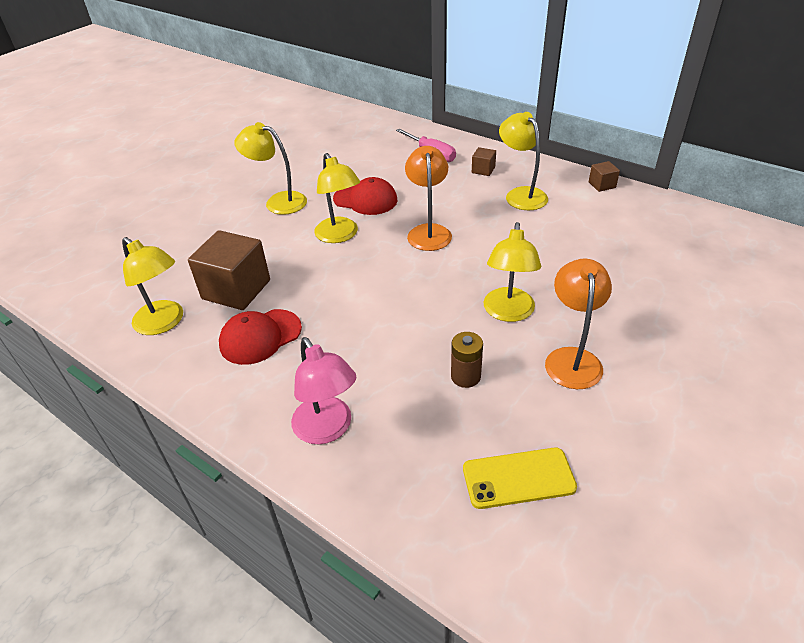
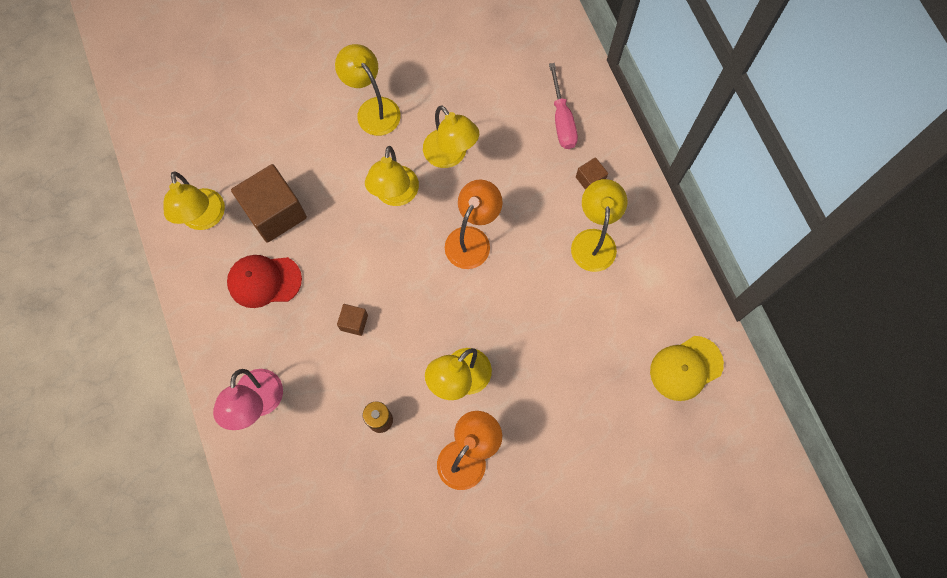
camera: 30 degrees right, 30 degrees up
(365, 199) = (450, 156): red cap -> yellow lamp
(518, 478) = (349, 525): yellow phone -> none
(602, 185) = (681, 276): brown cube -> brown cube (354, 322)
(667, 224) = (686, 368): none -> yellow cap

